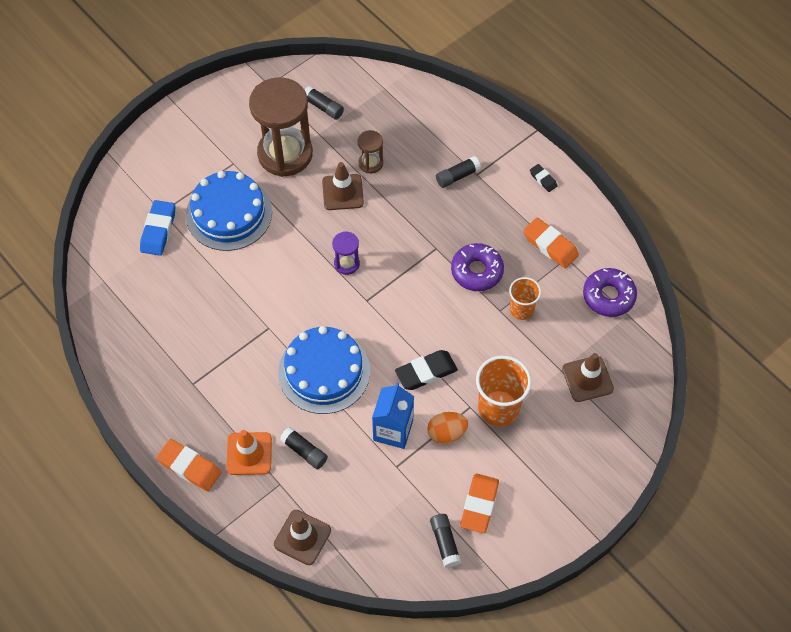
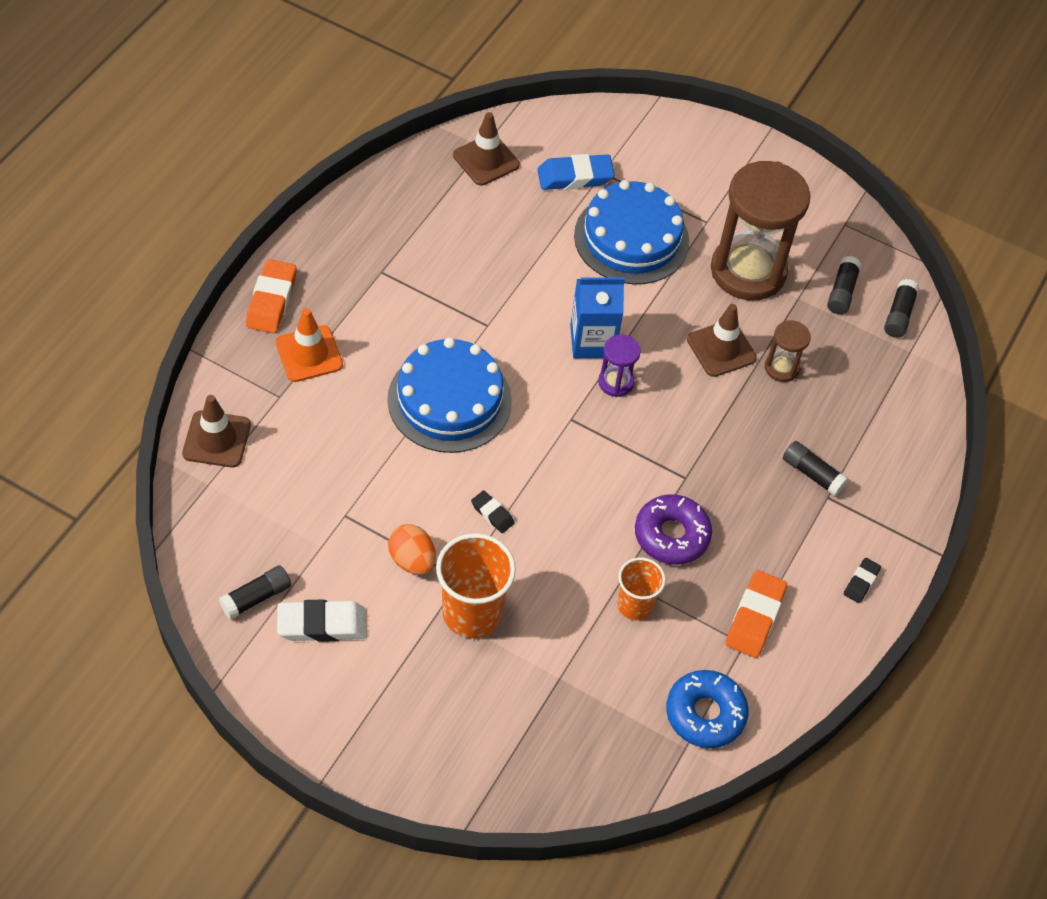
camera: 65 degrees right, 5 degrees down
(304, 451) = (331, 410): black glue stick -> black glue stick (899, 315)
(393, 430) = (394, 498): blue carton -> blue carton (592, 341)
(426, 372) = (492, 514): black eraser -> black eraser, size x0.55
(479, 505) = (322, 624): orange eraser -> white eraser
(587, 379) = (559, 715): brown traffic cone -> brown traffic cone (486, 160)
(608, 296) = (705, 714): purple donut -> blue donut

